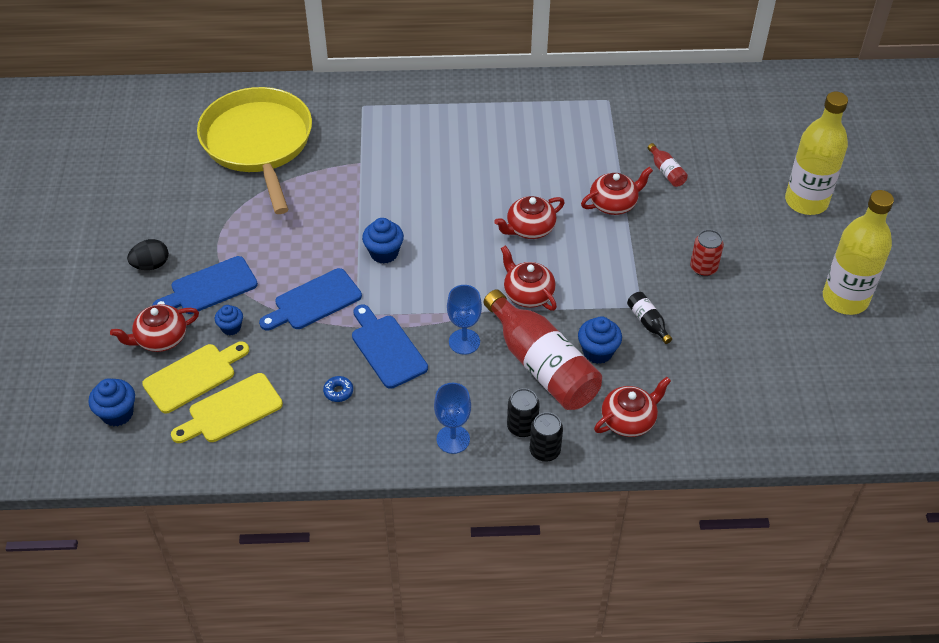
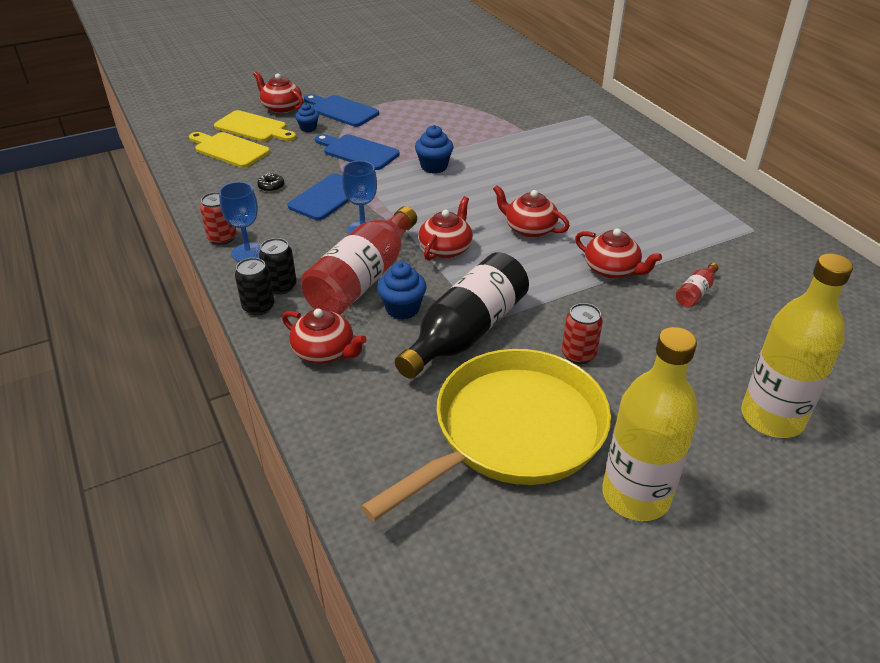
camera: 65 degrees right, 10 degrees down
(117, 413) = (205, 112): blue cupcake -> none
(151, 265) = (346, 86): black egg -> none
(258, 143) = (501, 88): yellow pan -> yellow pan (513, 431)
(338, 391) = (271, 186): blue donut -> black donut
(414, 454) = (222, 238): none -> red can
(647, 322) = (466, 332): black bottle -> black bottle, size x2.39

